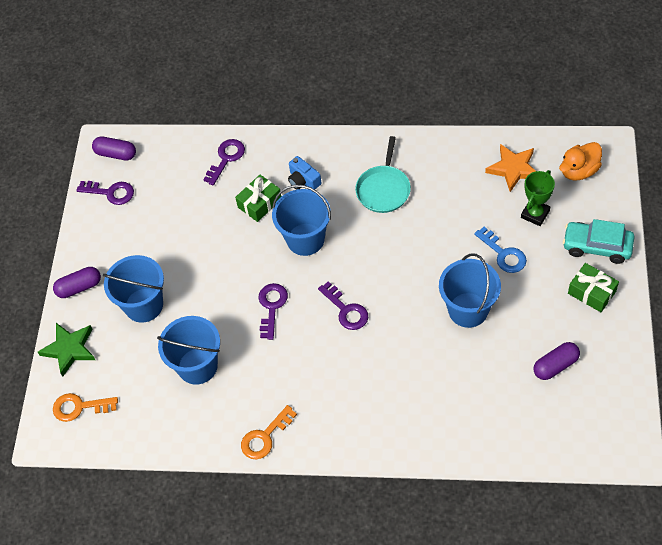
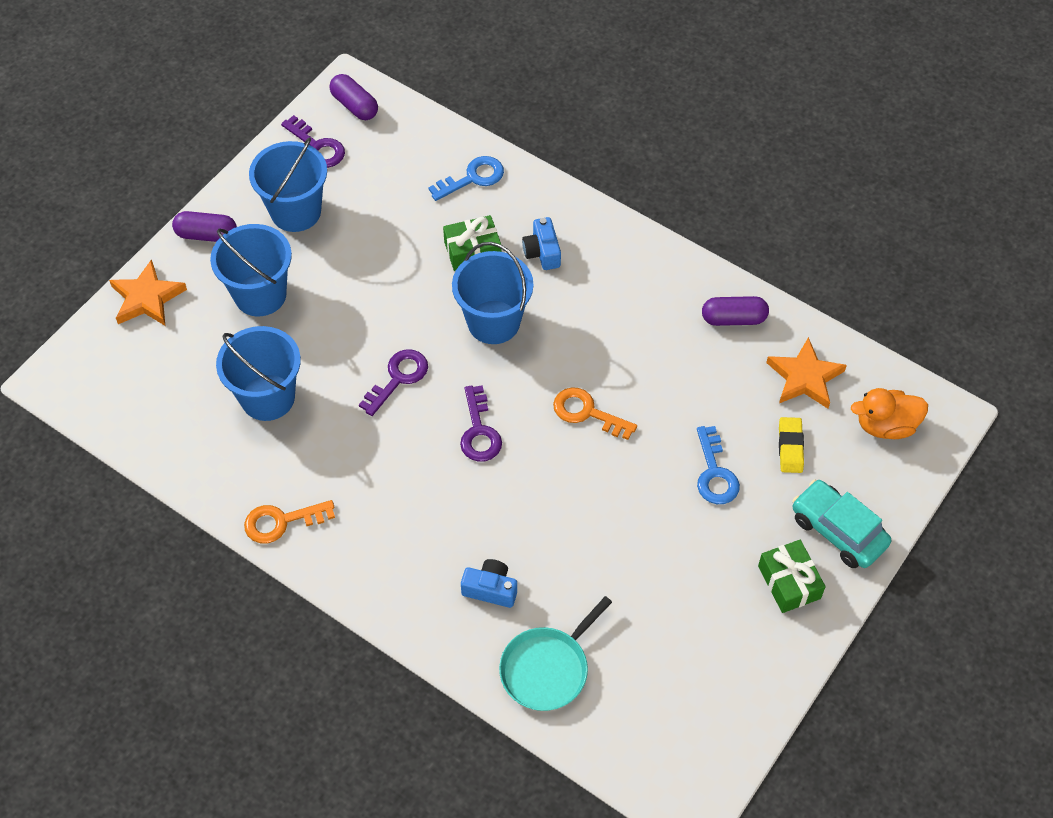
camera: 25 degrees right, 0 degrees up
(69, 349) = (147, 298): green star -> orange star
(80, 407) = (111, 368): orange key -> orange key (587, 413)
(226, 159) = (472, 178): purple key -> blue key
(383, 189) = (628, 314): turquoise pan -> turquoise pan (547, 668)
(424, 400) = (490, 589): none -> blue camera
(468, 310) = (622, 514): blue bucket -> blue bucket (296, 211)
(535, 214) = (790, 447): green trophy -> yellow eraser
(555, 365) = (677, 643): purple capsule -> purple capsule (733, 319)

